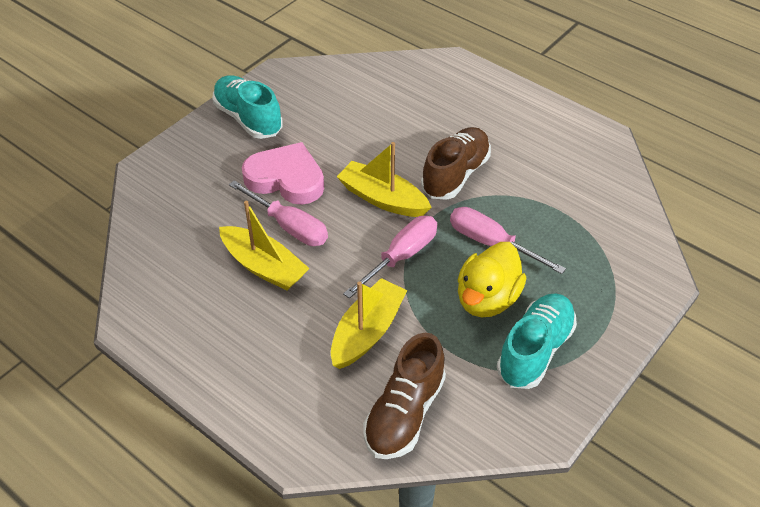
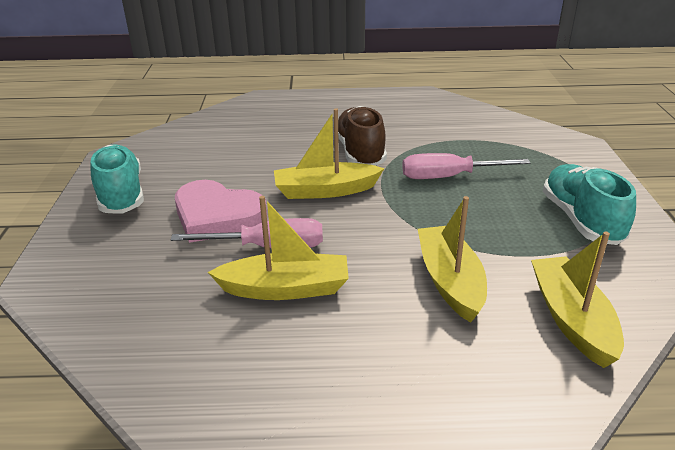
camera: 40 degrees left, 15 degrees down
(248, 119) = (121, 195): turquoise shoe -> turquoise shoe turned 60 degrees clockwise
(286, 179) = (217, 217): pink heart -> pink heart turned 135 degrees counterclockwise
(401, 256) = (397, 217): pink screwdriver -> none
(404, 413) = (571, 319): brown shoe -> yellow boat
(487, 299) = (500, 209): yellow duck -> none

